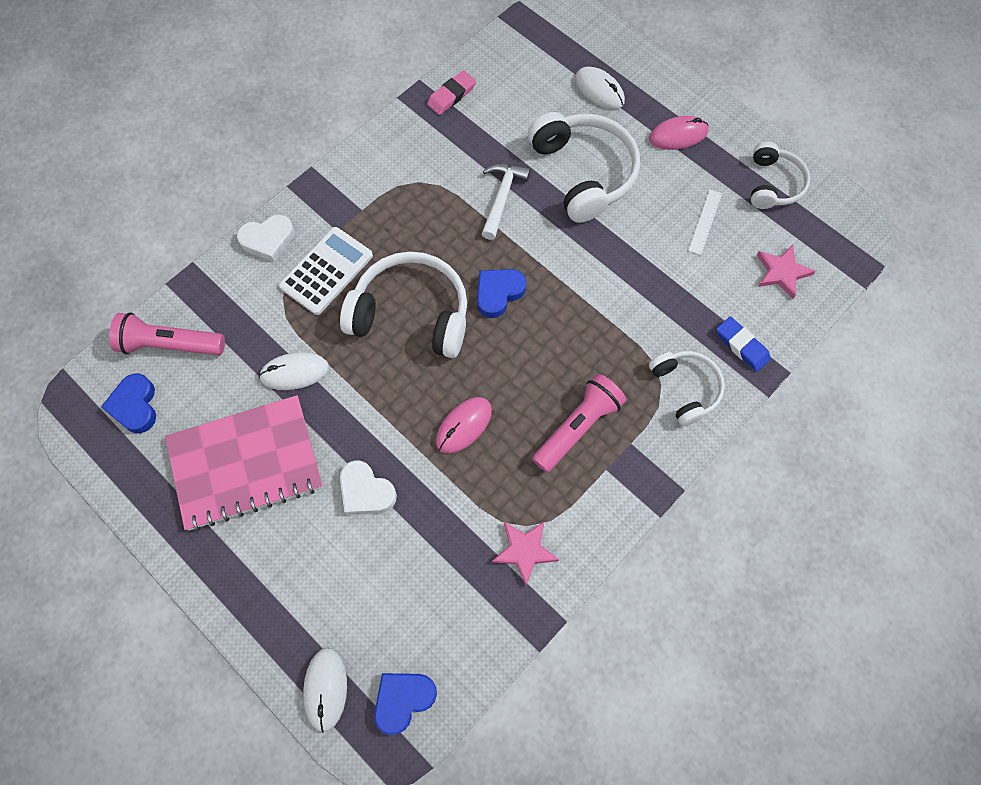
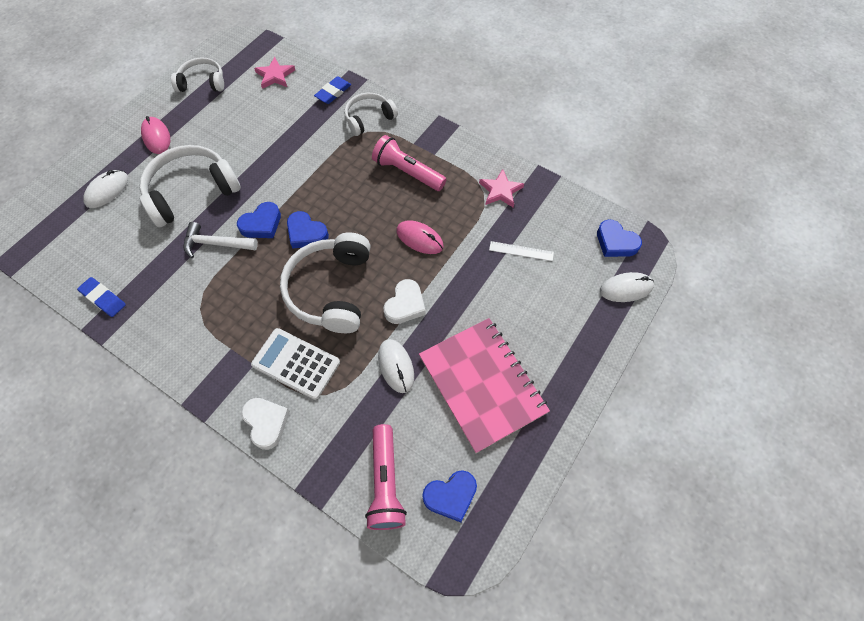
camera: 100 degrees left, 5 degrees down
(366, 491) = (484, 292): white heart -> white heart (405, 305)
(451, 95) = (103, 298): pink eraser -> blue eraser
(521, 245) = (262, 224): none -> blue heart
(705, 221) = (235, 117): white ruler -> white ruler (521, 251)

